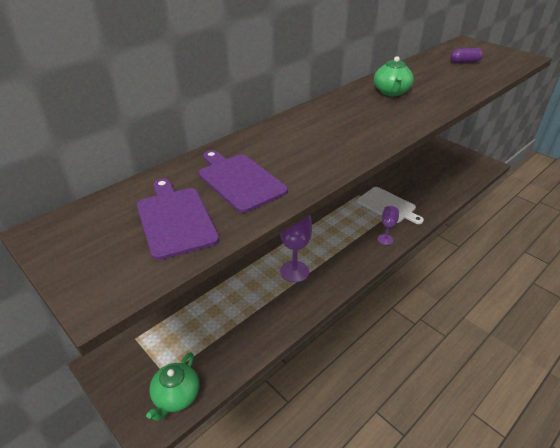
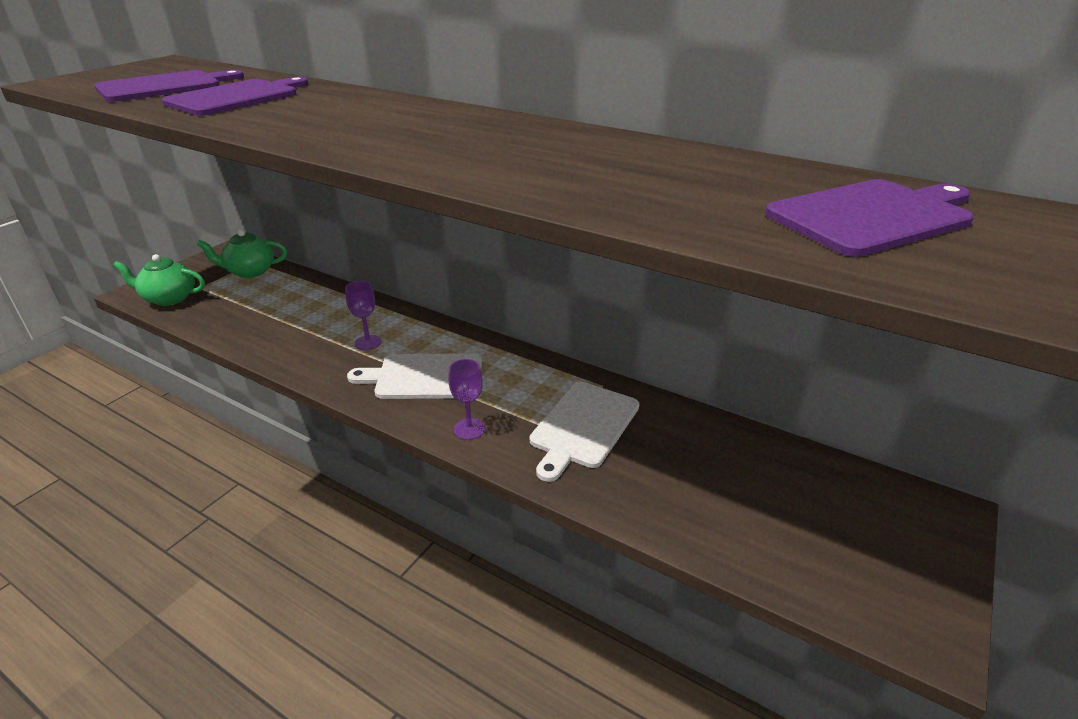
camera: 75 degrees right, 5 degrees down
(294, 271) = (368, 342): purple goblet -> purple goblet, size x0.58
(337, 250) = (424, 377): none -> white cutting board
(391, 92) = (572, 150): green teapot -> green teapot (250, 271)
(464, 62) = (873, 216): purple capsule -> purple cutting board

